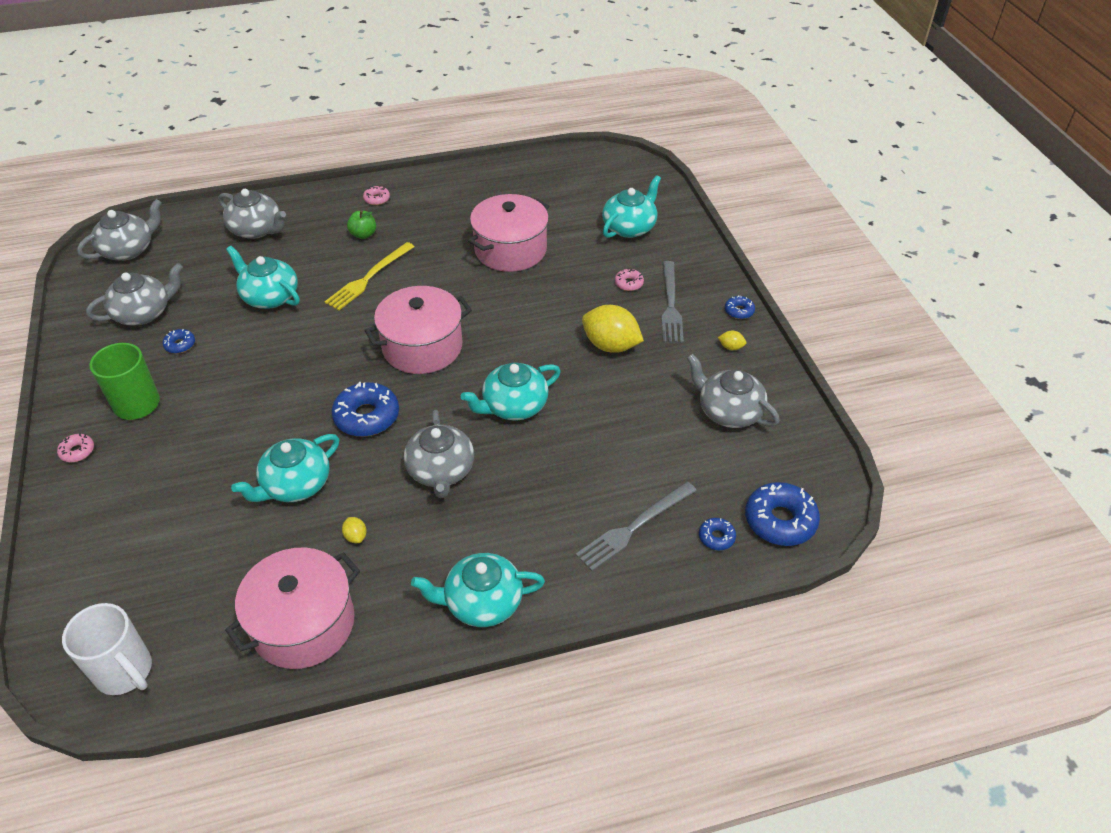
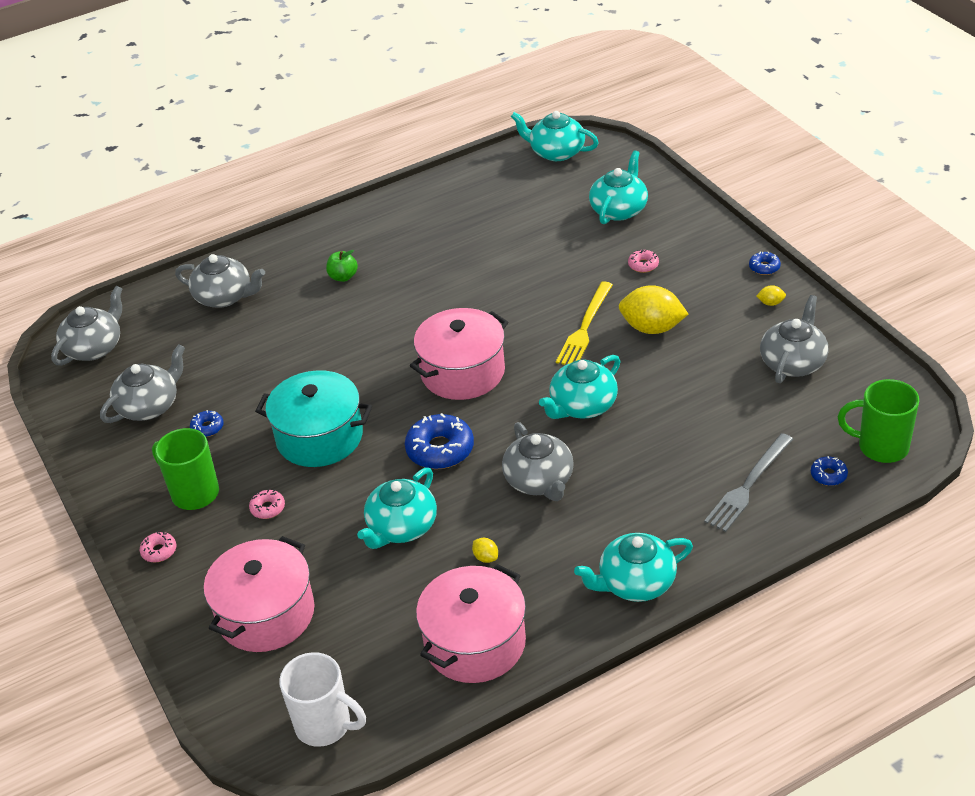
camera: 10 degrees left, 5 degrees down
(269, 378) = (320, 437): none -> turquoise pot
(270, 296) = (276, 360): turquoise teapot -> turquoise teapot (556, 152)
(368, 278) = (372, 318): yellow fork -> yellow fork (585, 327)
(377, 199) = (338, 238): pink donut -> pink donut (268, 508)
(510, 250) = (506, 258): pink pot -> pink pot (266, 614)
(670, 305) = (694, 276): grey fork -> none
(728, 411) = (793, 362): grey teapot -> grey teapot turned 90 degrees clockwise
(780, 520) = (881, 447): blue donut -> green mug

